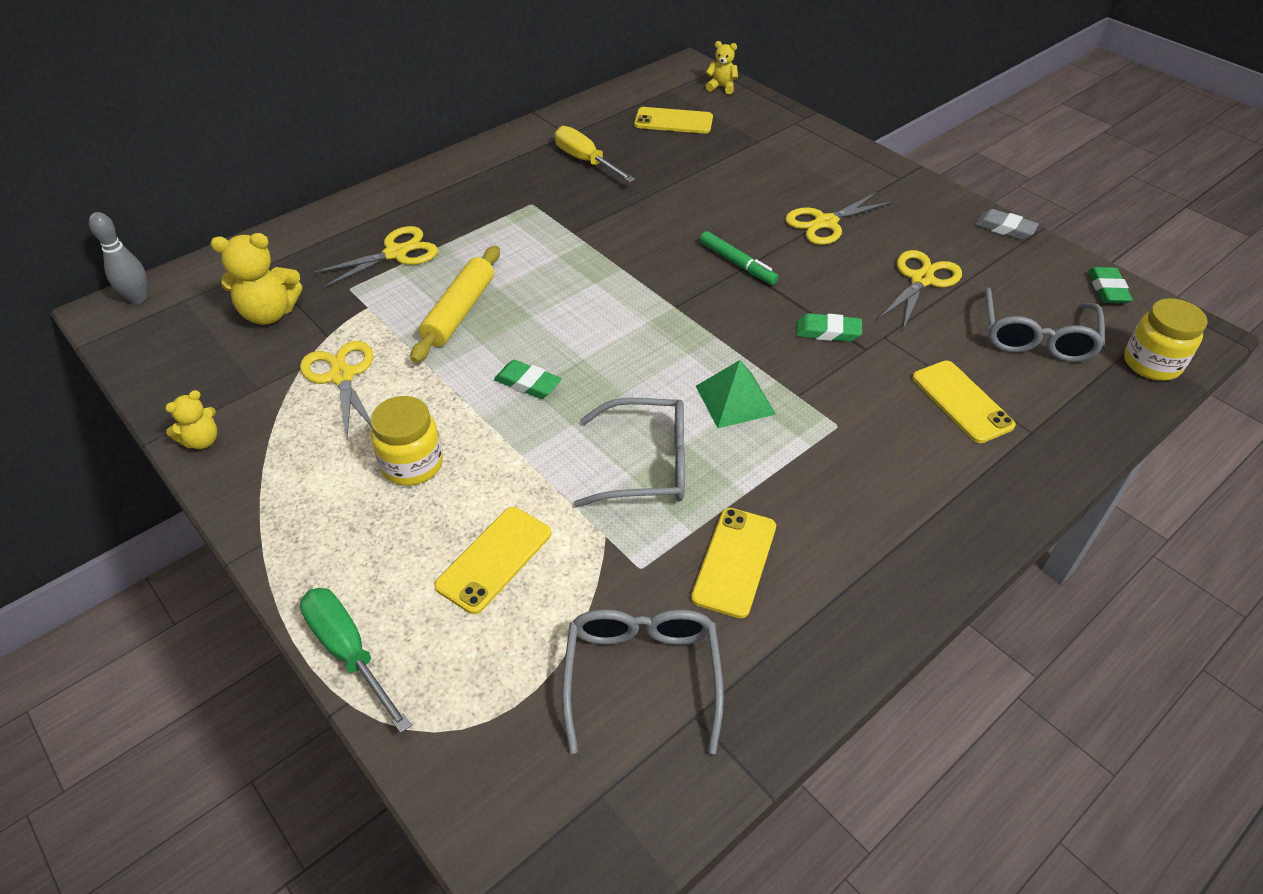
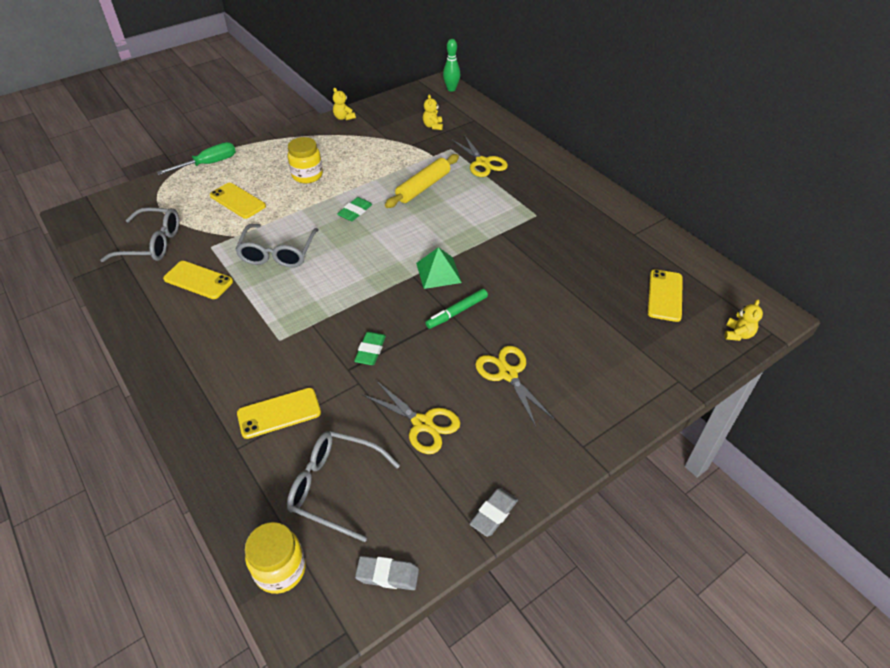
camera: 95 degrees right, 0 degrees up
(138, 298) = (451, 89): grey bowling pin -> green bowling pin
(269, 313) = (433, 126): yellow teddy bear -> yellow teddy bear, size x0.58
(342, 376) = (377, 151): yellow scissors -> none
(459, 312) = (423, 187): yellow rolling pin -> yellow rolling pin turned 75 degrees counterclockwise
(585, 161) = (595, 242): yellow screwdriver -> none
(735, 399) = (317, 294): green pyramid -> green pyramid (438, 272)
(1107, 289) = (387, 575): green eraser -> grey eraser

